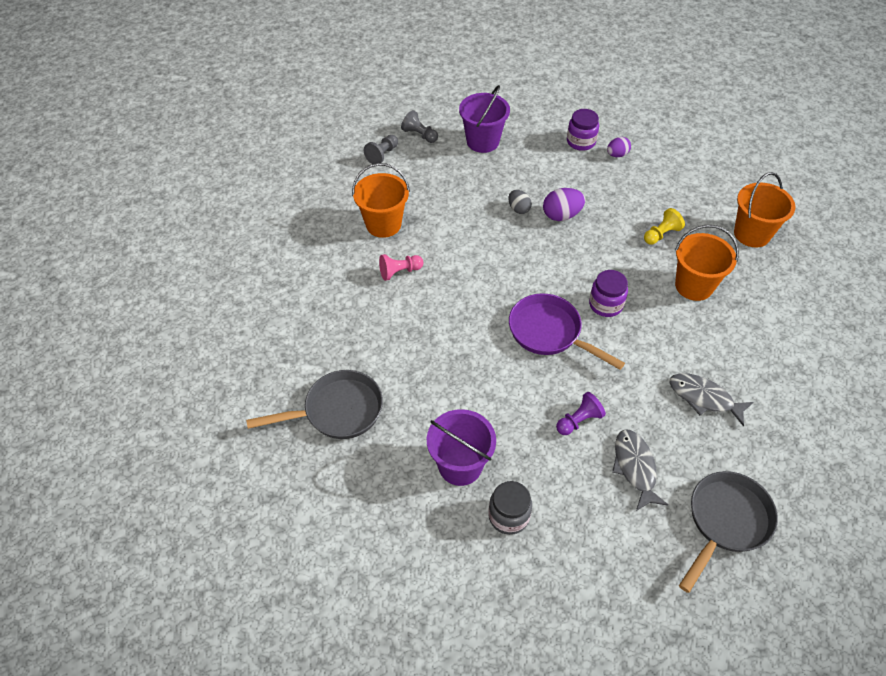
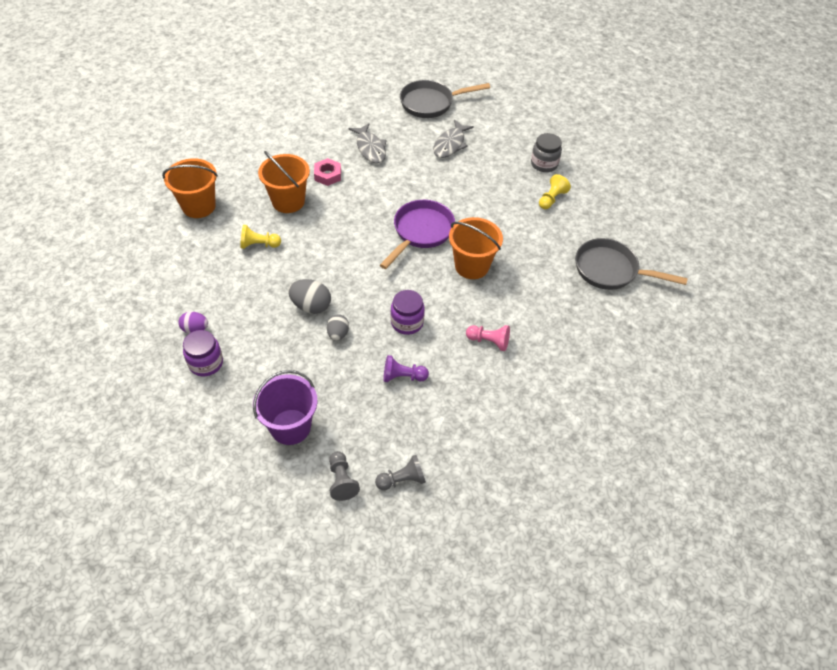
camera: 145 degrees left, 0 degrees up
(383, 224) = (467, 395): orange bucket -> orange bucket (472, 266)
(460, 465) = (551, 199): purple bucket -> yellow pawn
(549, 333) = (420, 232): purple pan -> purple pan turned 135 degrees counterclockwise
(561, 215) = (311, 306): purple egg -> grey egg
(579, 421) = (457, 179): purple pawn -> purple pawn (403, 376)
(605, 304) = (362, 226): purple jar -> purple jar (407, 322)
(699, 336) = (328, 175): none -> pink nut

